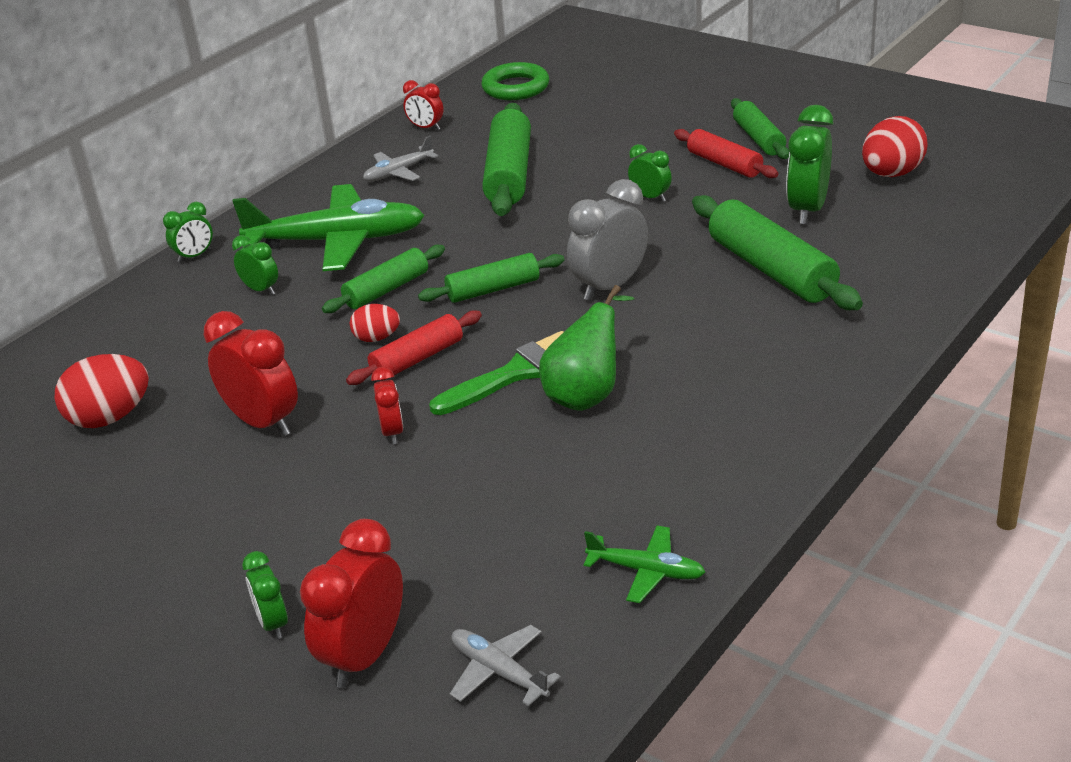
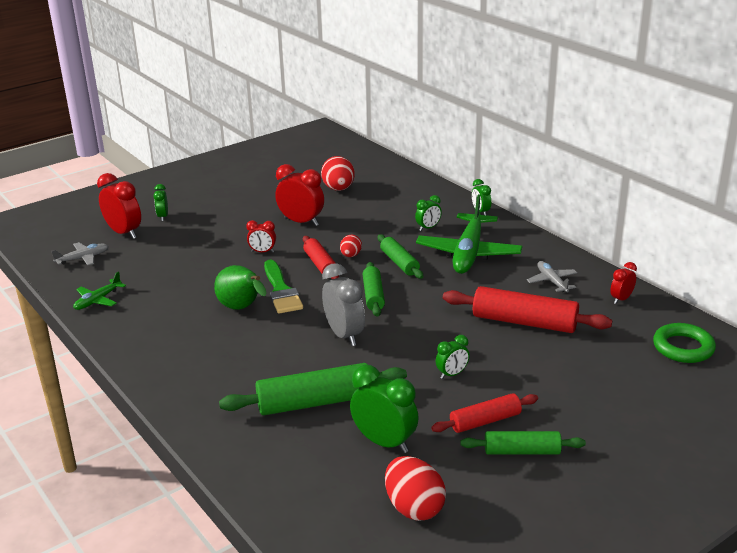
camera: 105 degrees right, 5 degrees down
(263, 422) = (301, 222): red clock -> red clock turned 120 degrees counterclockwise
(273, 623) = (163, 217): green clock -> green clock turned 90 degrees counterclockwise
(509, 174) = (524, 322): green rolling pin -> red rolling pin

